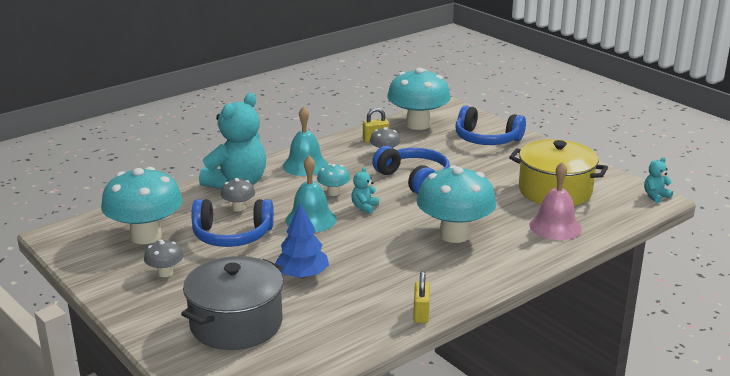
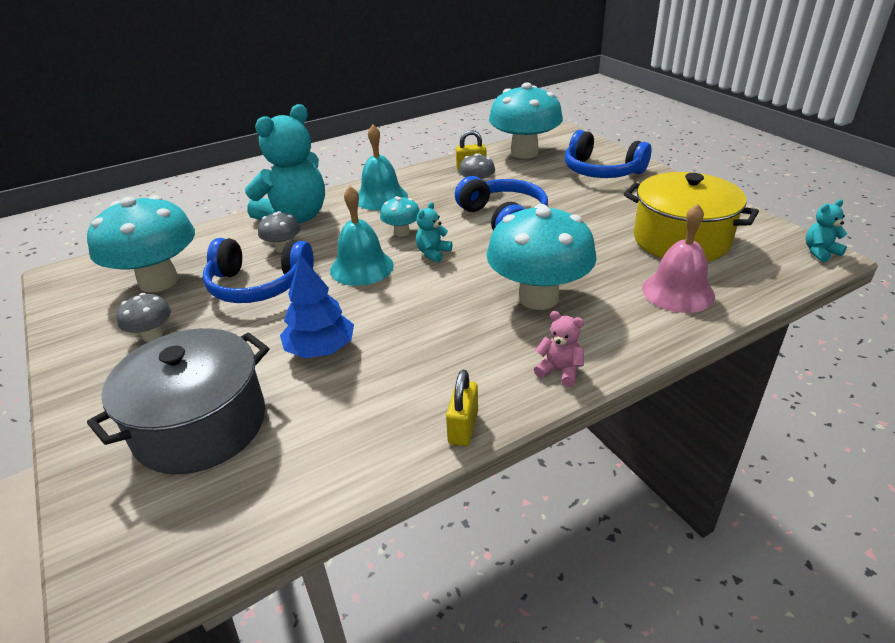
camera: 10 degrees right, 10 degrees up
(479, 279) = (559, 371): none -> pink teddy bear

